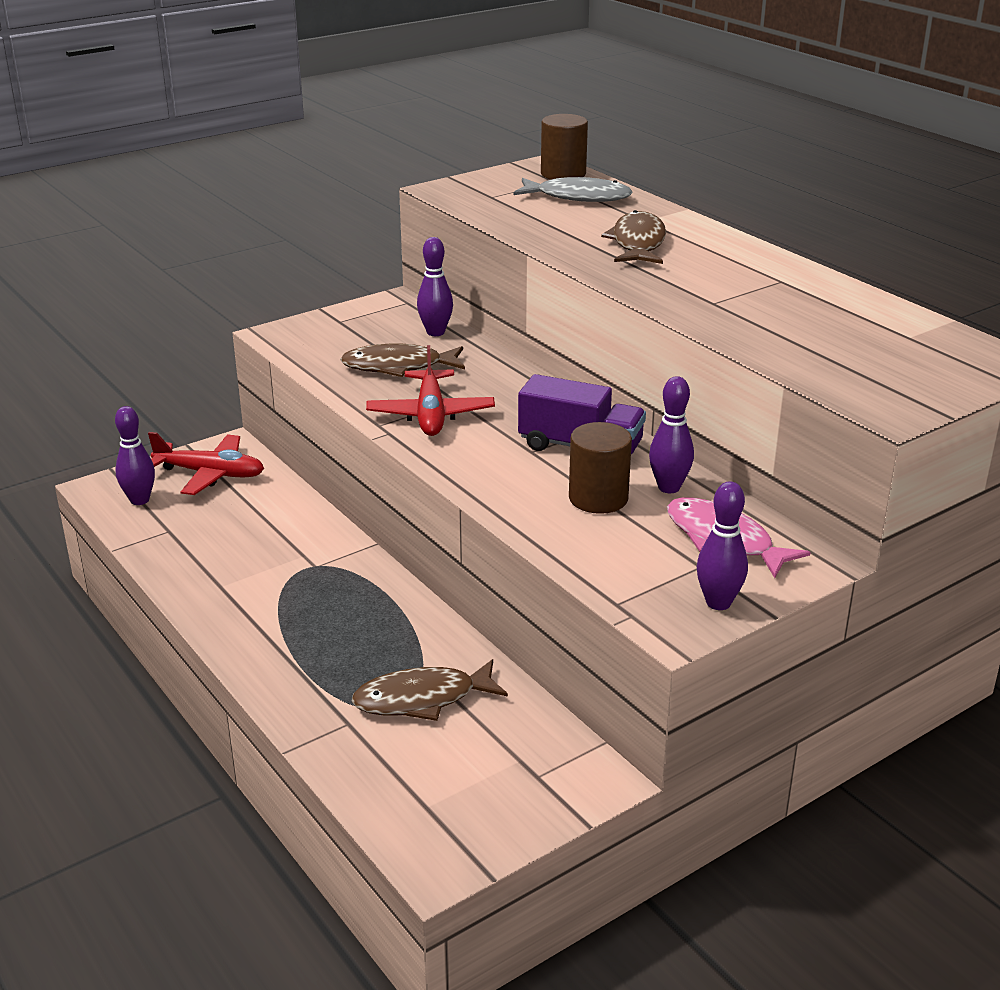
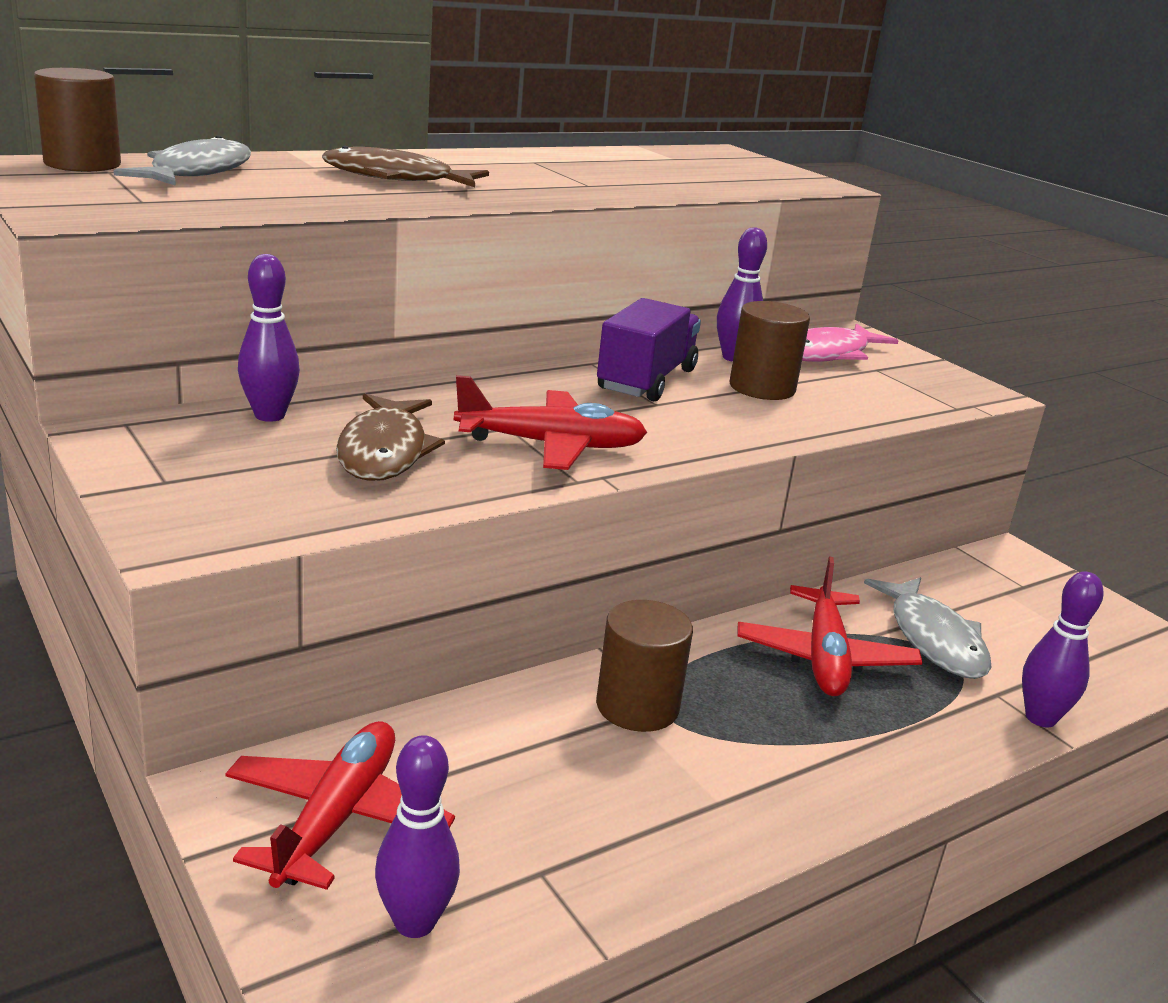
camera: 90 degrees left, 5 degrees down
(311, 557) = (637, 706): none -> brown cylinder
(383, 638) = (824, 657): none -> red plane
(422, 699) = (933, 639): brown fish -> grey fish
(718, 603) = (935, 372): purple bowling pin -> purple bowling pin (1040, 718)

